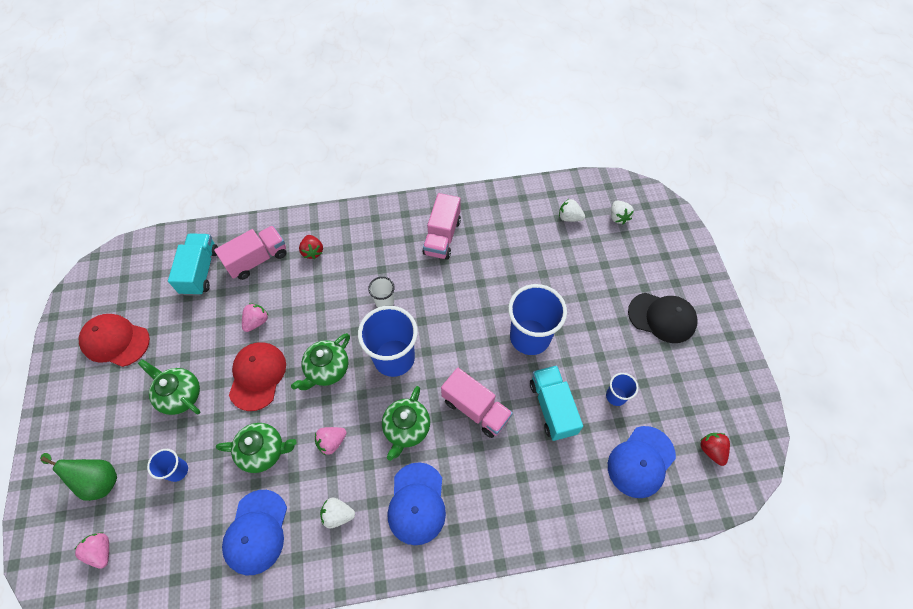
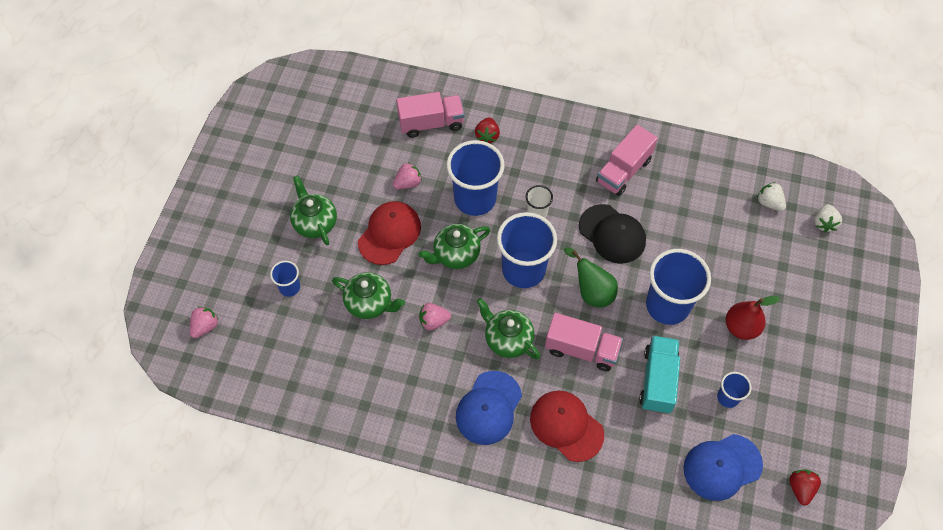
camera: 25 degrees right, 0 degrees up
(98, 480) = (221, 267): green pear -> green pear (591, 291)
(101, 551) = (205, 326): pink strawberry -> pink strawberry turned 45 degrees clockwise
(115, 341) = (275, 150): red cap -> red cap (566, 426)
(200, 271) = (373, 114): turquoise truck -> none
(256, 532) = (338, 368): blue cap -> none
(324, 311) = (475, 199): none -> blue cup
(338, 514) = (414, 386): white strawberry -> none
(406, 429) = (507, 339): green teapot -> green teapot turned 90 degrees clockwise
(475, 409) = (581, 349): pink truck -> pink truck turned 45 degrees counterclockwise
(597, 330) = (741, 327): none -> red pear
(662, 317) = (817, 343): black cap -> black cap (612, 234)

